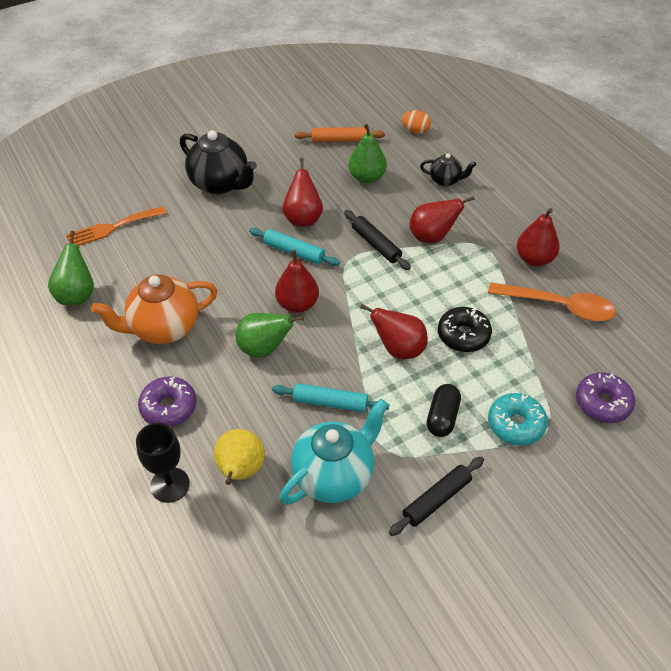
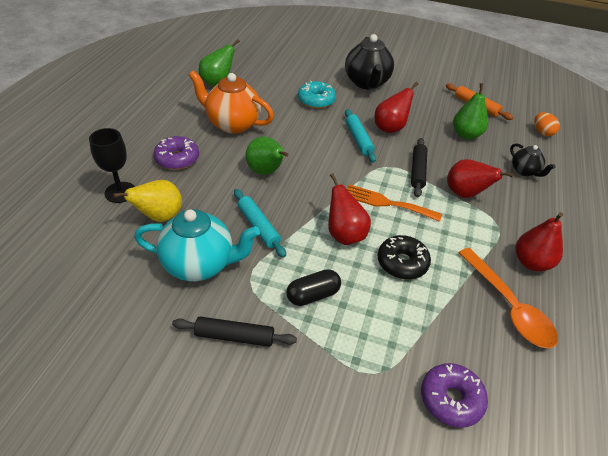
camera: 45 degrees right, 5 degrees down
(112, 228) = (279, 67): orange fork -> orange fork (387, 203)
(297, 304) = (319, 165): red pear -> none
(515, 424) = (357, 347): turquoise donut -> turquoise donut (316, 100)

